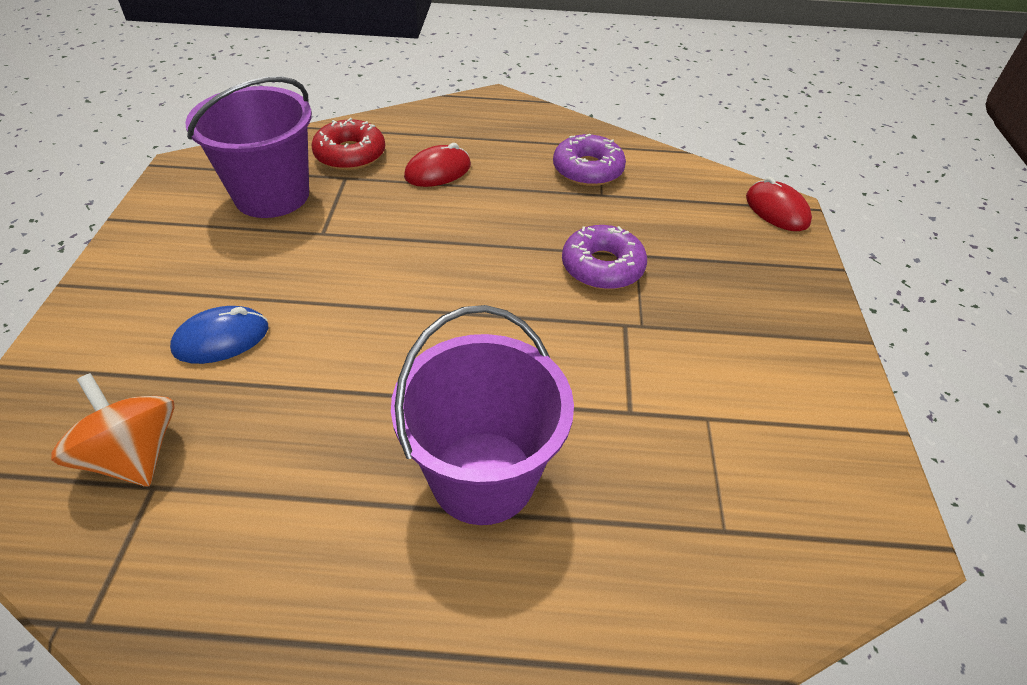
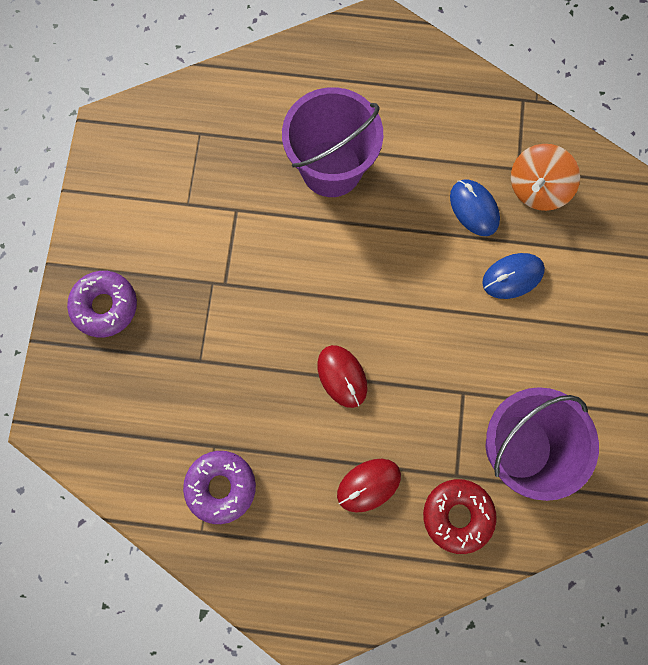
camera: 175 degrees left, 30 degrees up
(134, 455) = (536, 188): orange spinning top -> orange spinning top turned 75 degrees clockwise
(251, 422) = (474, 208): none -> blue mouse
(602, 267) = (230, 346): purple donut -> purple donut (105, 306)
(777, 210) = (56, 419): red mouse -> red mouse (342, 376)

